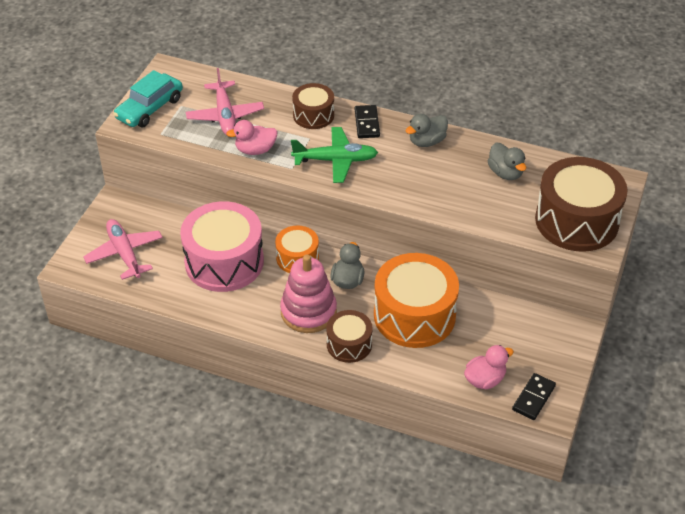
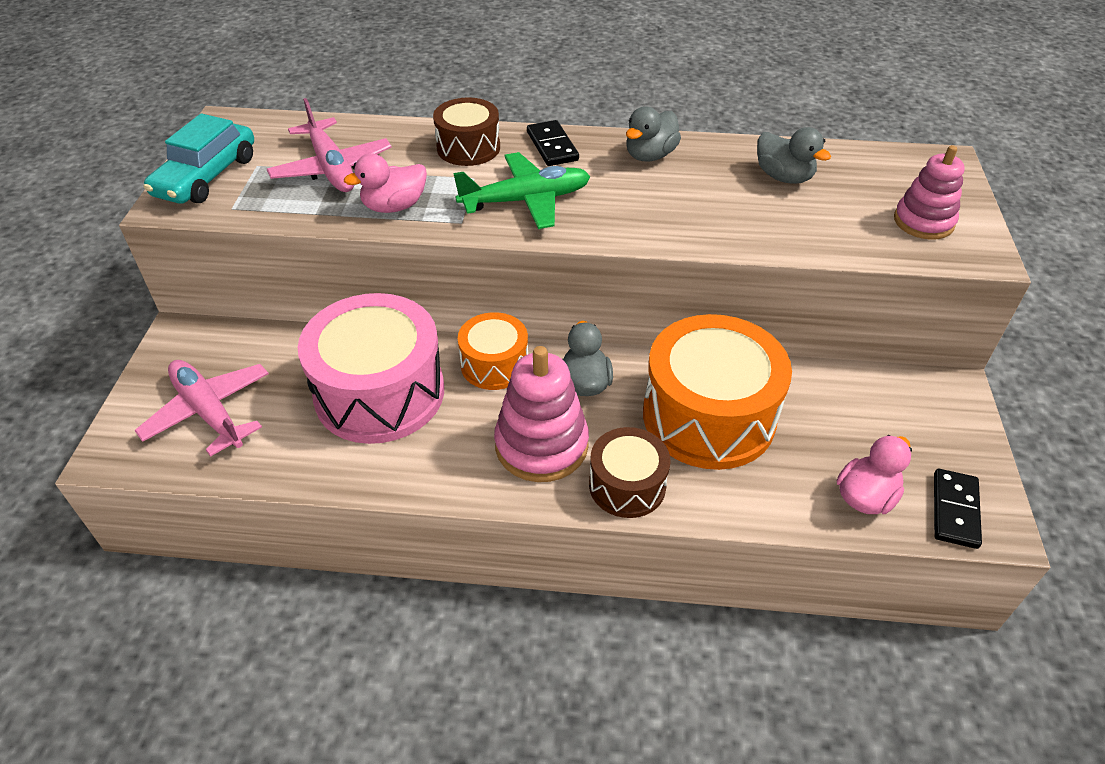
camera: 15 degrees left, 0 degrees up
(576, 221) = (923, 222): brown drum -> pink stacking toy

